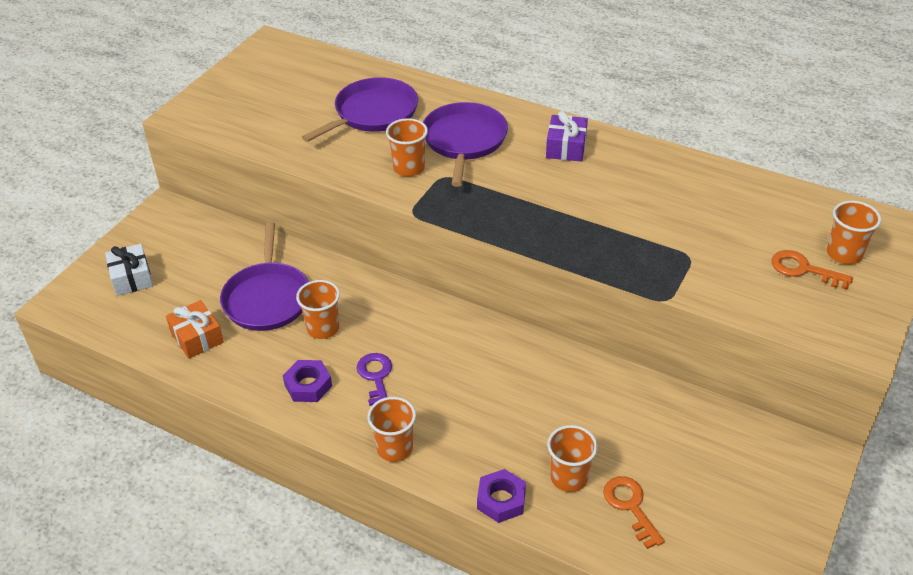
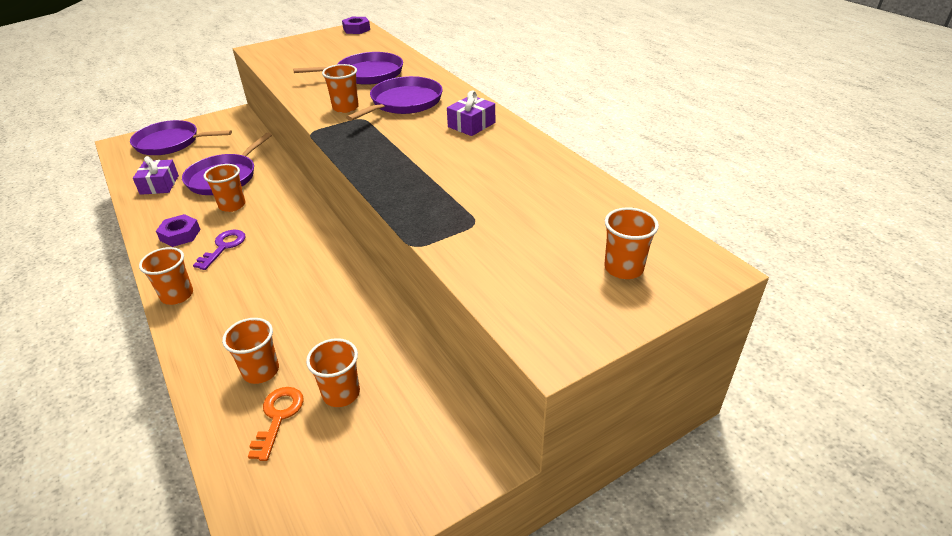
camera: 30 degrees right, 5 degrees down
(132, 278) = (171, 143): white gift -> purple pan
(197, 337) = (159, 185): orange gift -> purple gift
(501, 500) = (196, 364): purple nut -> purple nut (356, 29)
(659, 462) = (341, 393): none -> orange cup
(804, 270) = (567, 267): orange key -> none

